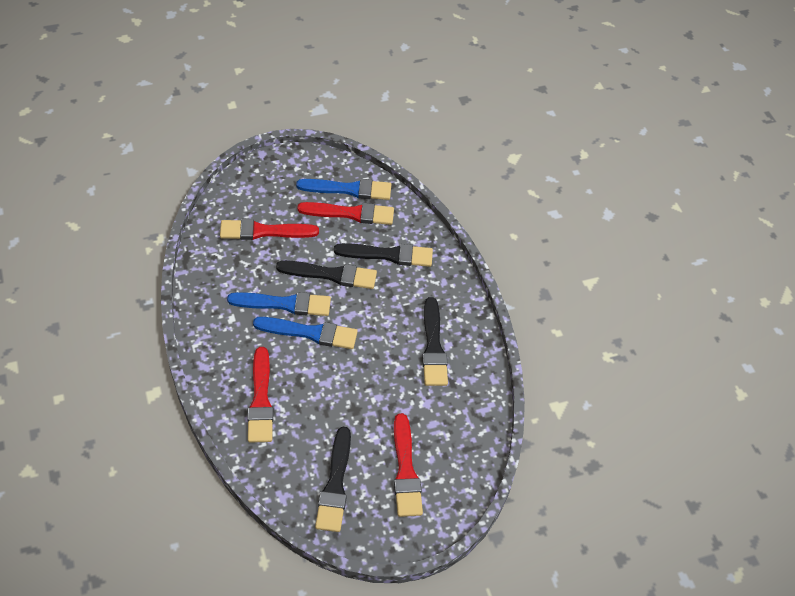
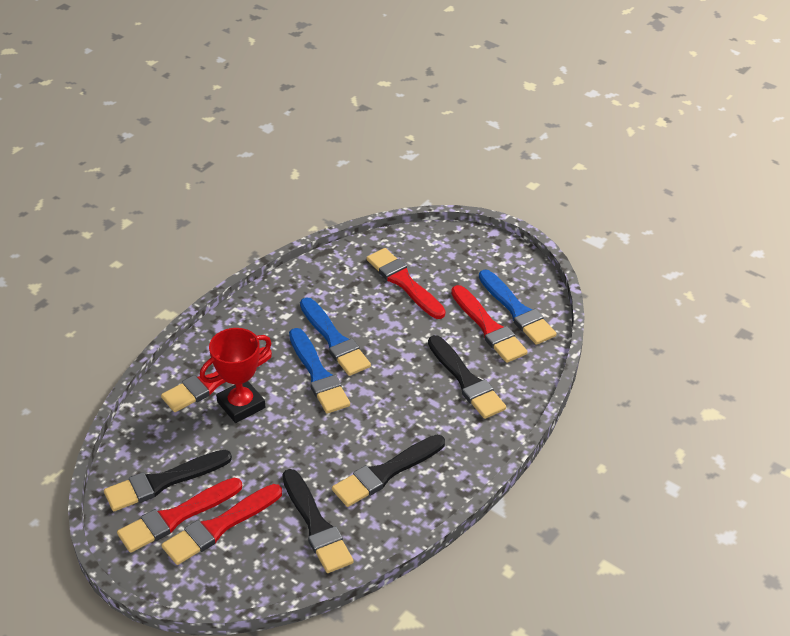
camera: 60 degrees right, 10 degrees down
(299, 395) = (241, 405): none -> red trophy
(331, 275) = (400, 353): black brush -> black brush (316, 525)
(376, 493) = (176, 517): none -> red brush

